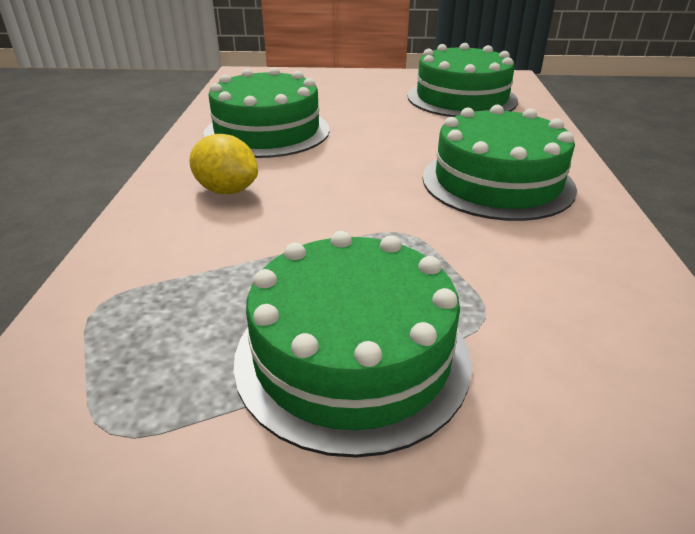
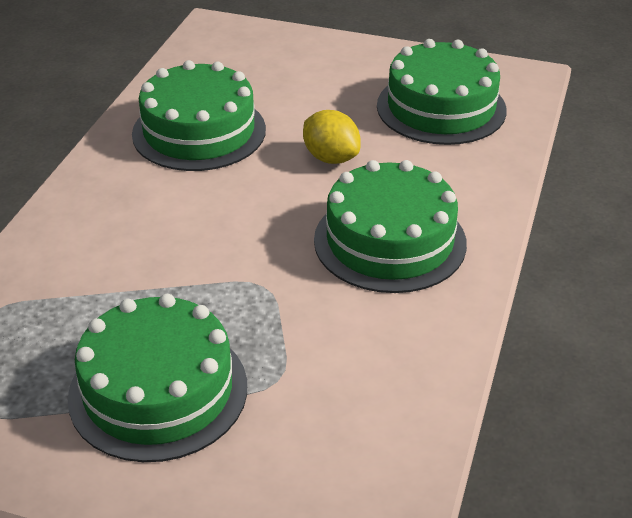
camera: 15 degrees right, 5 degrees up
(227, 190) = (129, 208): yellow lemon -> yellow lemon (331, 158)

